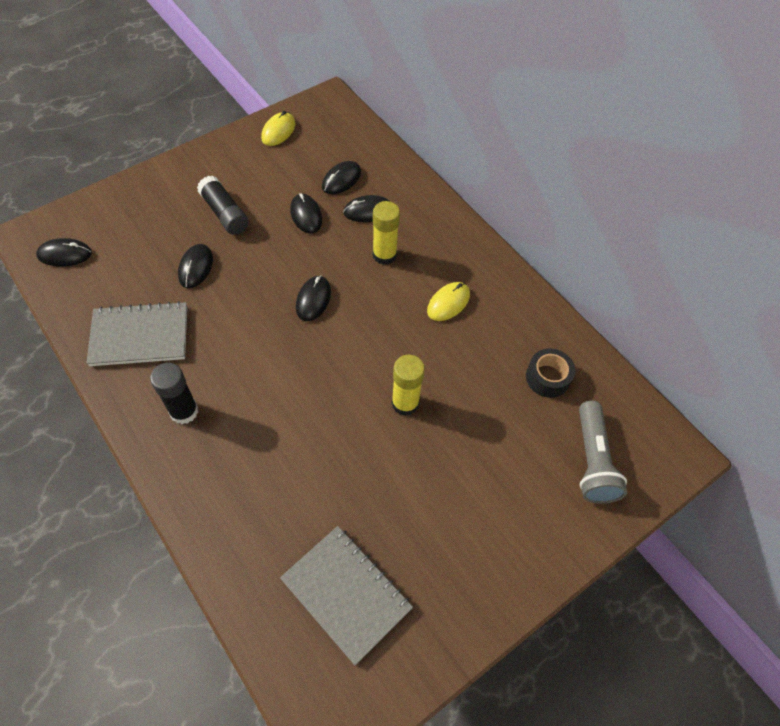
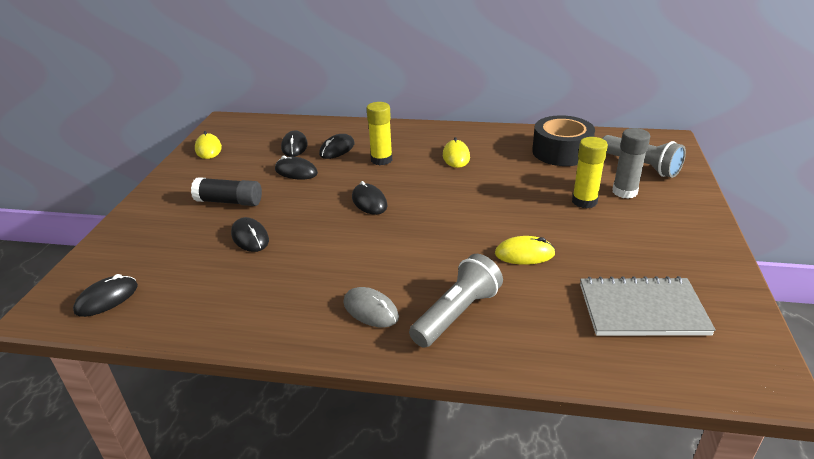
camera: 40 degrees left, 25 degrees down
(140, 335) = (261, 297): grey notebook -> none
(184, 411) = (370, 310): black glue stick -> grey mouse
(227, 469) = (457, 314): none -> grey flashlight
(345, 461) = (524, 254): none -> yellow mouse
(405, 403) = (510, 207): yellow glue stick -> yellow glue stick (584, 201)
(525, 476) = (624, 192): none -> grey glue stick
(547, 378) = (561, 152): black tape -> black tape, size x1.61

